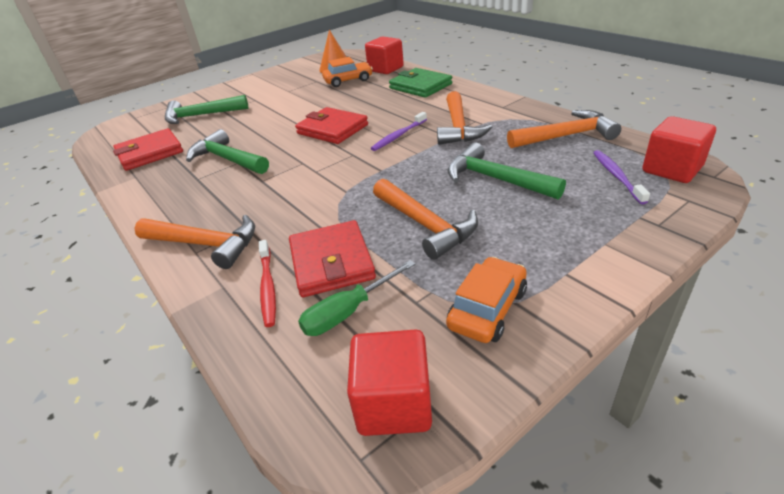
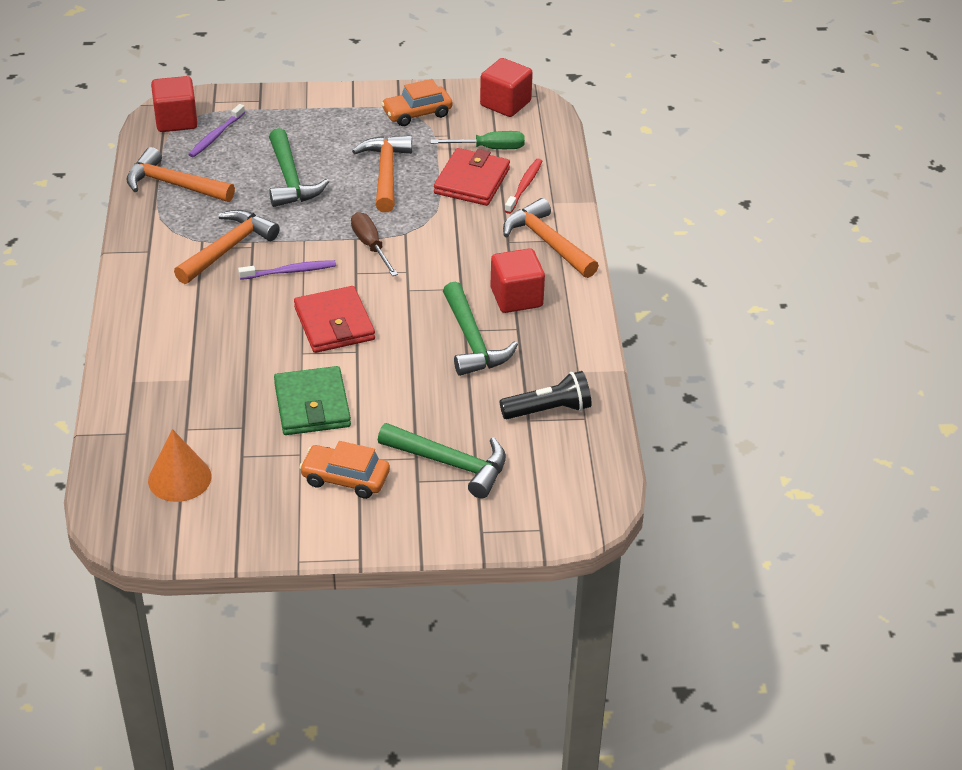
camera: 150 degrees left, 5 degrees up
(150, 153) = (548, 410): red wallet -> black flashlight
(348, 80) = (207, 423): orange car -> orange car (345, 478)
(362, 171) = (371, 246): none -> brown screwdriver
(385, 69) = (131, 419): red cube -> red cube (516, 297)
(420, 86) = (157, 343): green wallet -> green wallet (312, 405)

